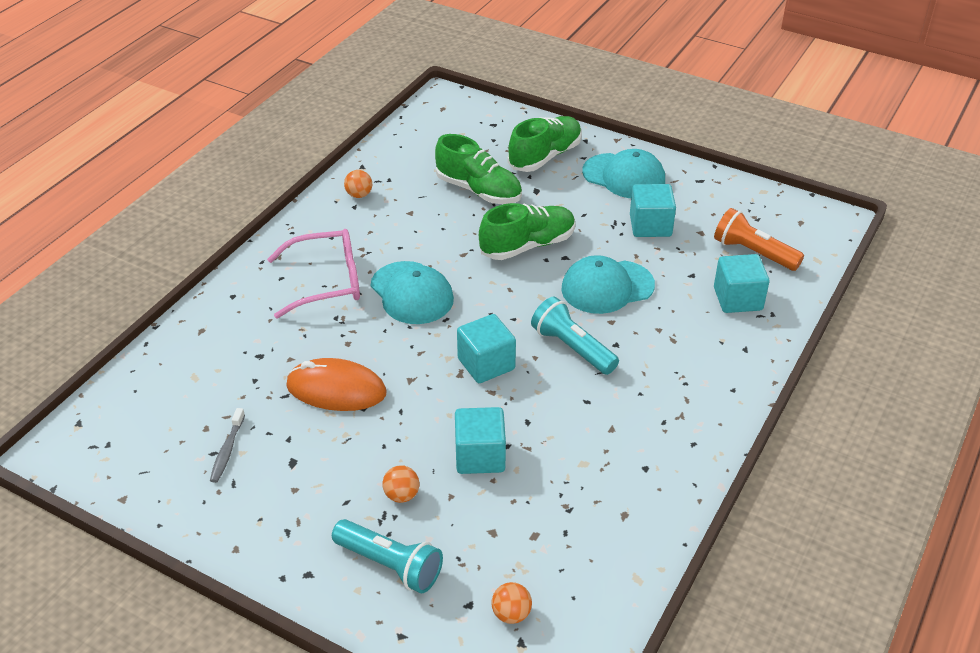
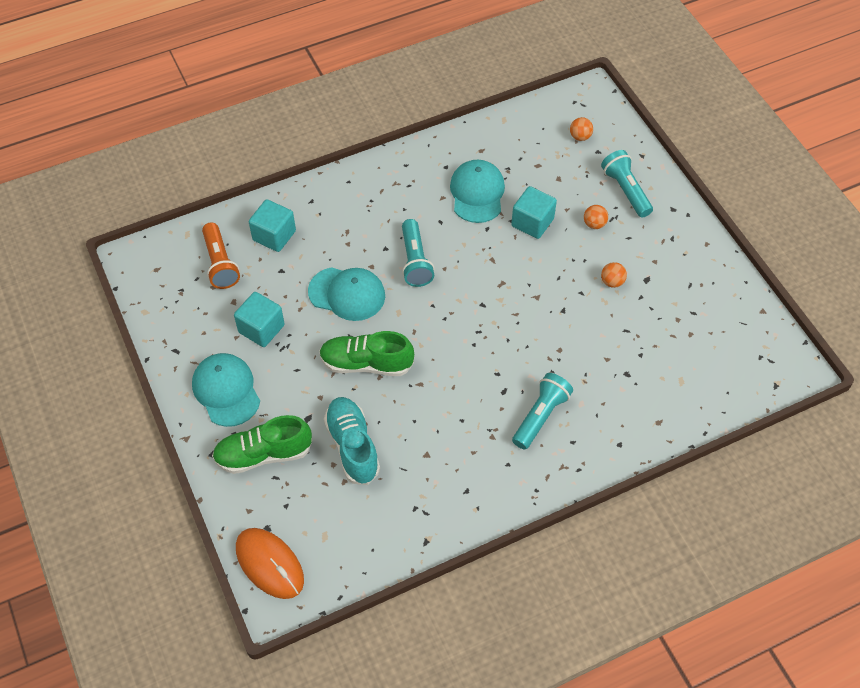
camera: 145 degrees left, 15 degrees up
(227, 451) = (684, 309): grey toothbrush -> none
(327, 282) = (540, 416): pink glasses -> turquoise flashlight
(336, 389) = (590, 316): orange mouse -> orange mouse (269, 564)
(359, 195) = (453, 503): orange ball -> orange ball (612, 282)
(412, 293) = (485, 368): turquoise cap -> turquoise cap (477, 193)
(479, 190) = (352, 446): green shoe -> turquoise shoe
(486, 364) = (480, 280): turquoise cube -> none

